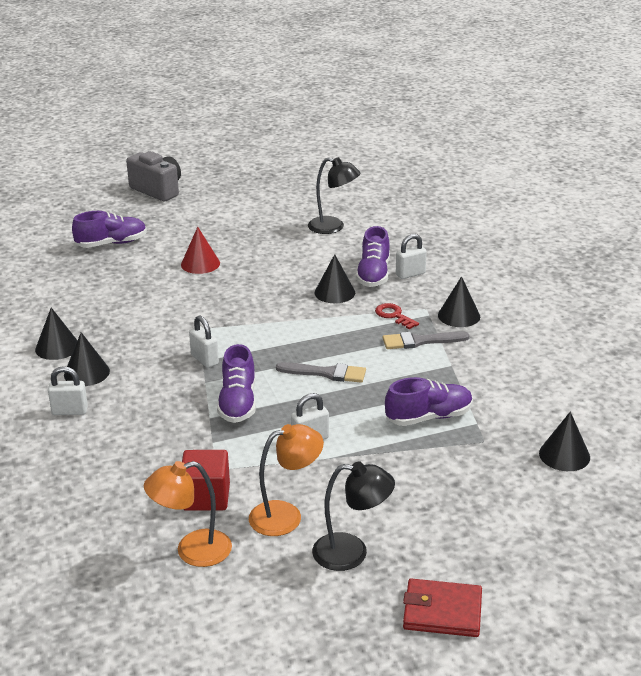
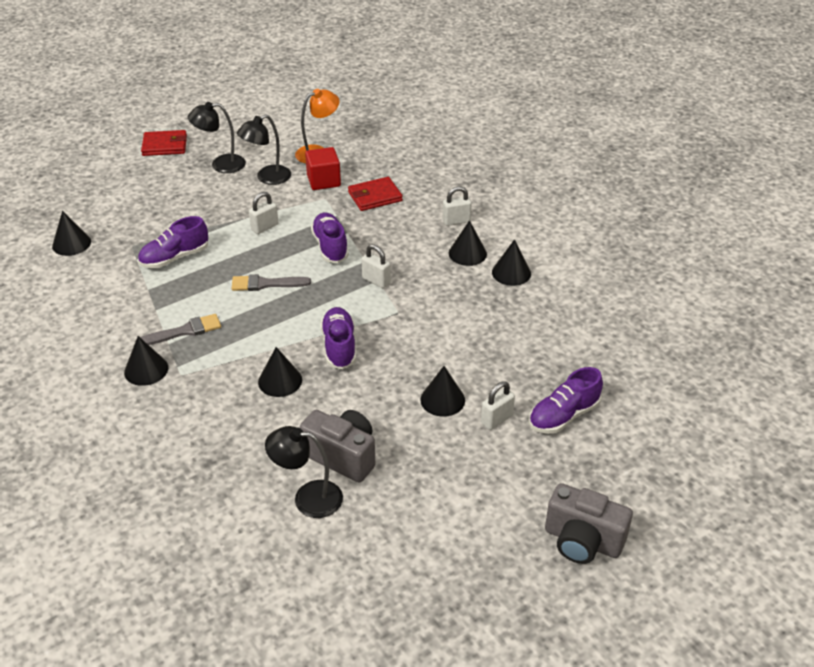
camera: 165 degrees right, 10 degrees up
(148, 460) = (375, 196): none -> red wallet
(200, 264) = (442, 400): red cone -> black cone
(286, 515) = (267, 178): orange lamp -> black lamp
(299, 243) = (342, 456): none -> grey camera
(373, 274) = (242, 416): purple shoe -> purple shoe (339, 347)
(394, 315) = (213, 359): red key -> none
(410, 274) = (200, 424): white padlock -> white padlock (496, 419)

